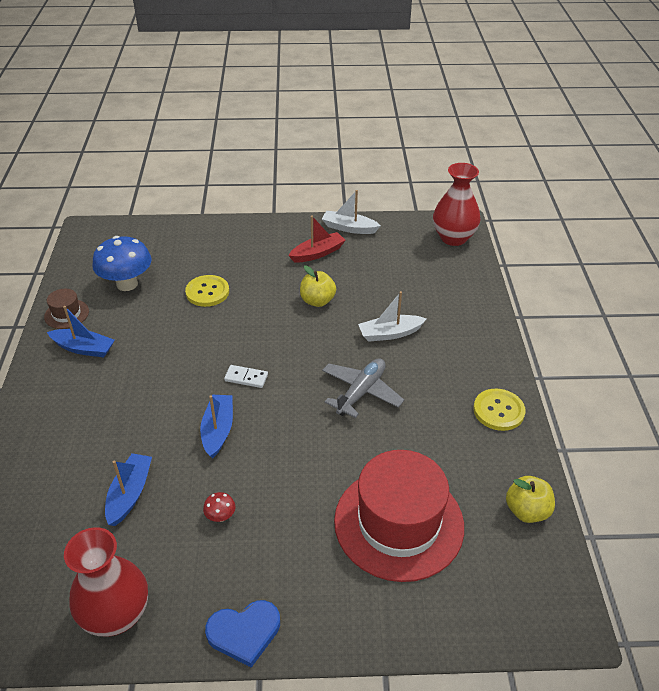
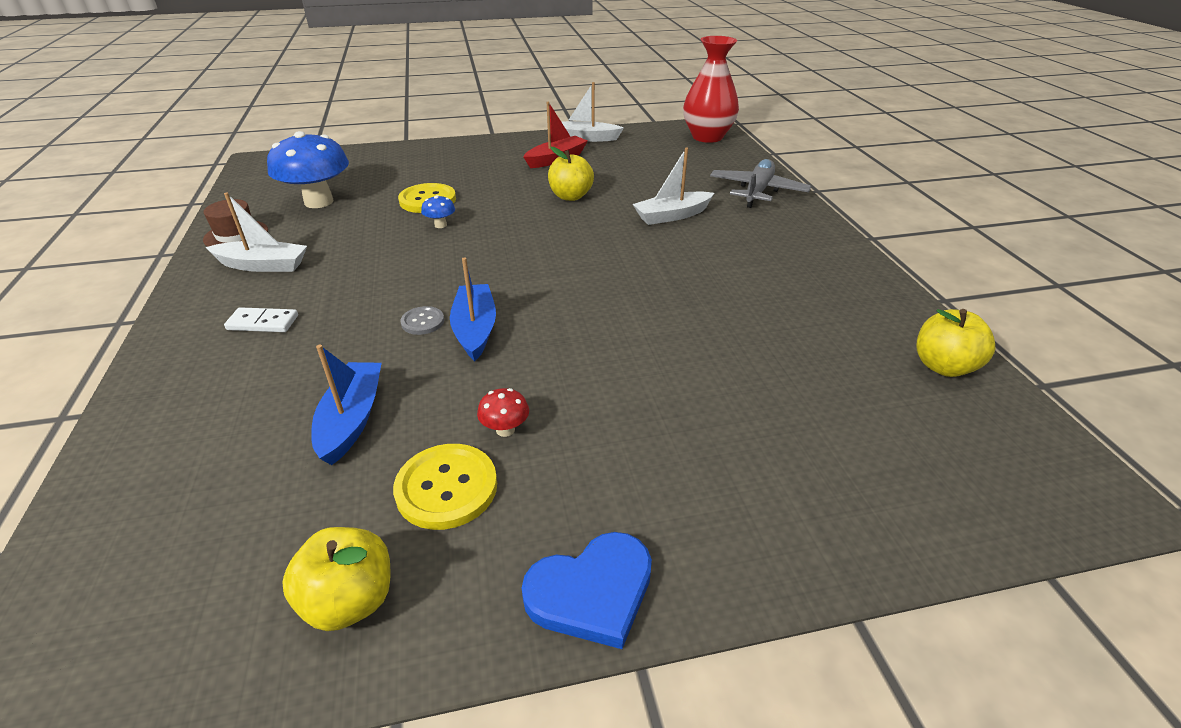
camera: 10 degrees left, 5 degrees down
(84, 348) = (263, 265): blue boat -> white boat
(116, 614) = (350, 600): red vase -> yellow apple
(184, 418) = (422, 322): none -> grey button
(212, 322) = (440, 225): none -> blue mushroom
(246, 378) = (500, 272): white domino -> white domino (263, 323)
(361, 392) = (660, 271): grey plane -> grey plane (757, 191)
(399, 523) = (777, 402): red hat -> none
(498, 411) = (843, 270): yellow button -> yellow button (446, 488)

